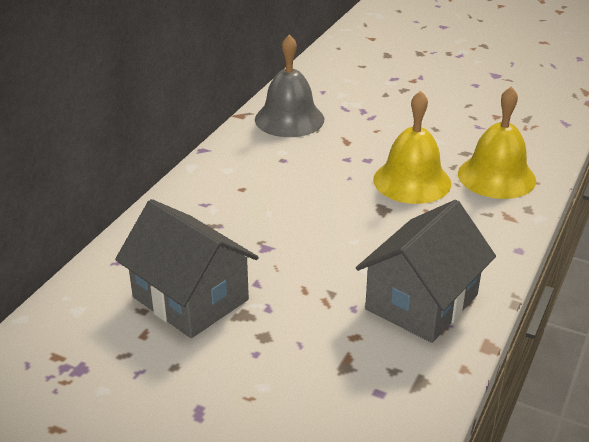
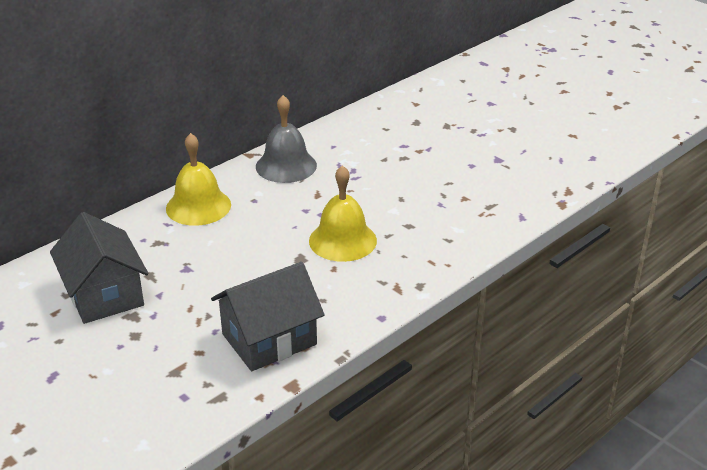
camera: 20 degrees right, 0 degrees up
(496, 176) = (417, 252): yellow bell -> yellow bell (198, 206)

